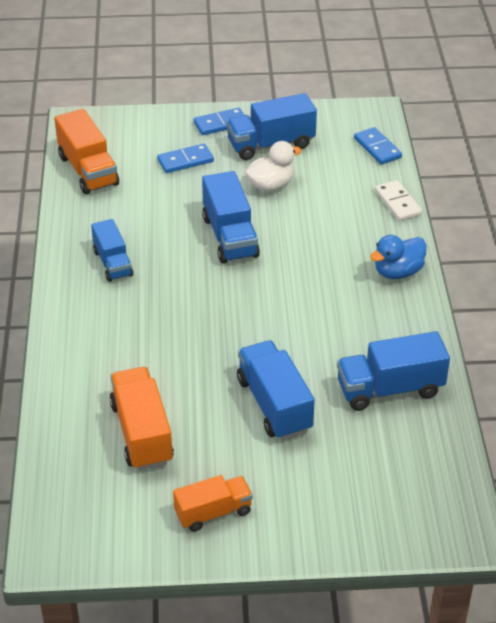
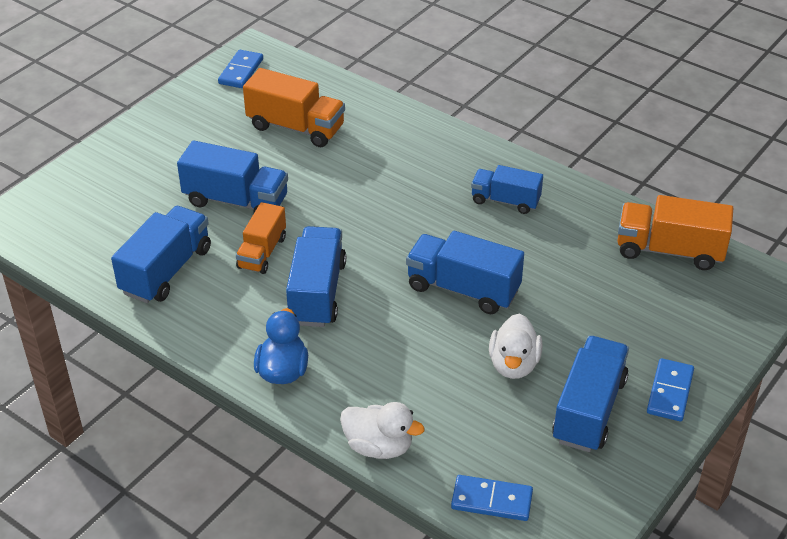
camera: 130 degrees right, 0 degrees up
(185, 161) = (621, 325): blue domino -> blue domino (241, 71)
(213, 512) = (187, 124): orange truck -> orange truck (262, 252)
(314, 299) = (317, 293): none -> blue truck
(398, 203) = (379, 446): white domino -> white duck

